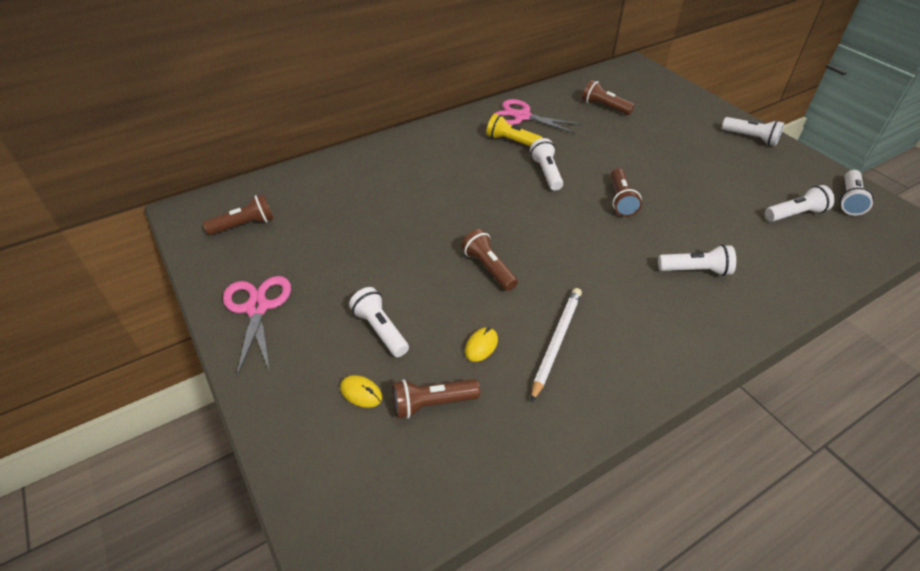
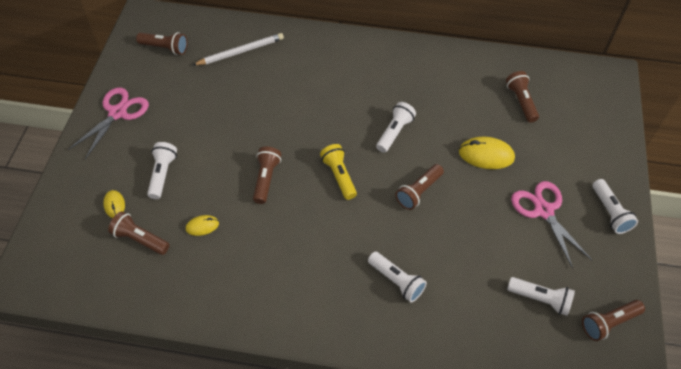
camera: 40 degrees right, 10 degrees up
(511, 141) = (403, 88): yellow flashlight -> yellow flashlight (339, 176)
(522, 117) = (440, 70): pink scissors -> pink scissors (543, 211)
(556, 342) = (245, 257): white pencil -> white pencil (240, 51)
(630, 150) = (486, 155): none -> yellow mouse
(849, 200) = (608, 323): white flashlight -> brown flashlight

